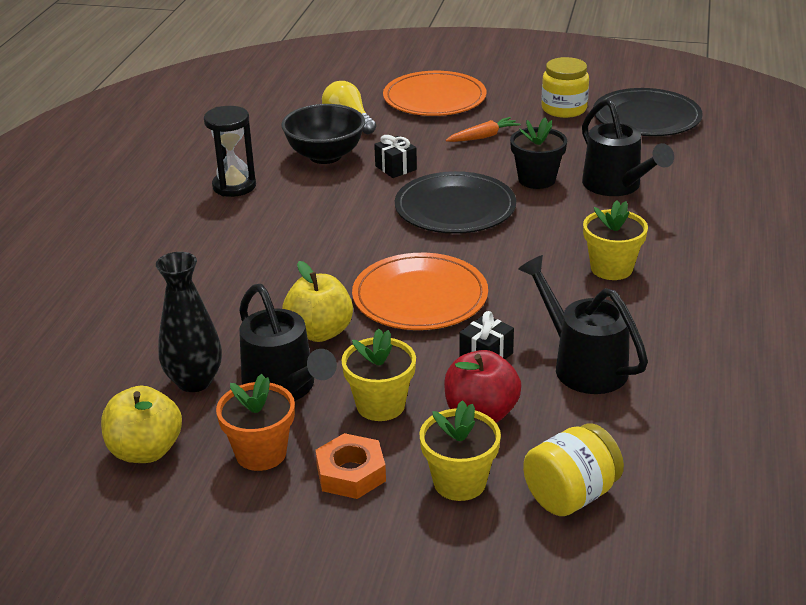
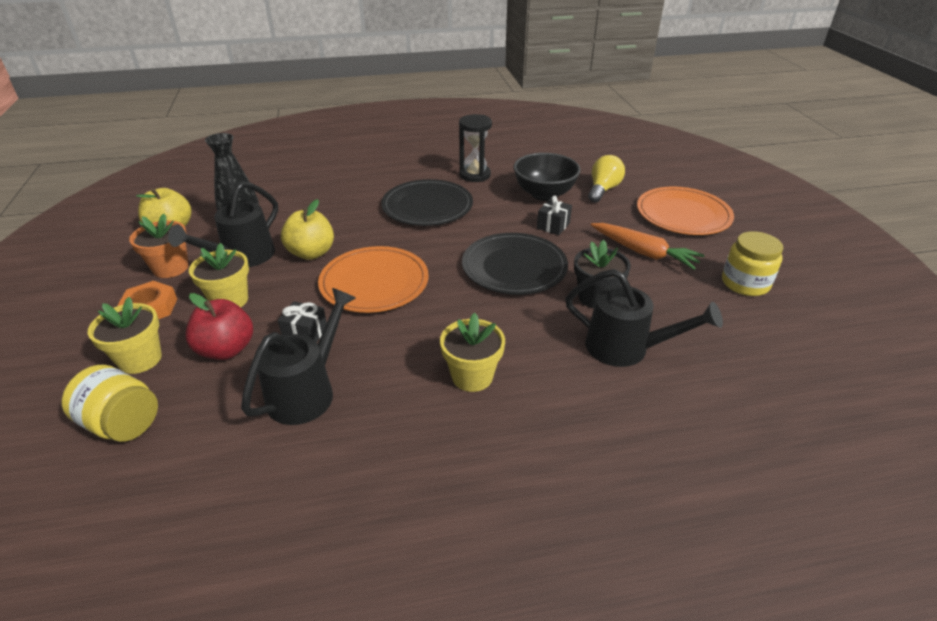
camera: 65 degrees right, 5 degrees up
(483, 137) = (643, 252): orange carrot -> orange carrot, size x1.52
(616, 186) = (626, 348): black watering can -> black watering can turned 105 degrees counterclockwise
(646, 117) = (791, 340): black plate -> black plate (427, 206)

